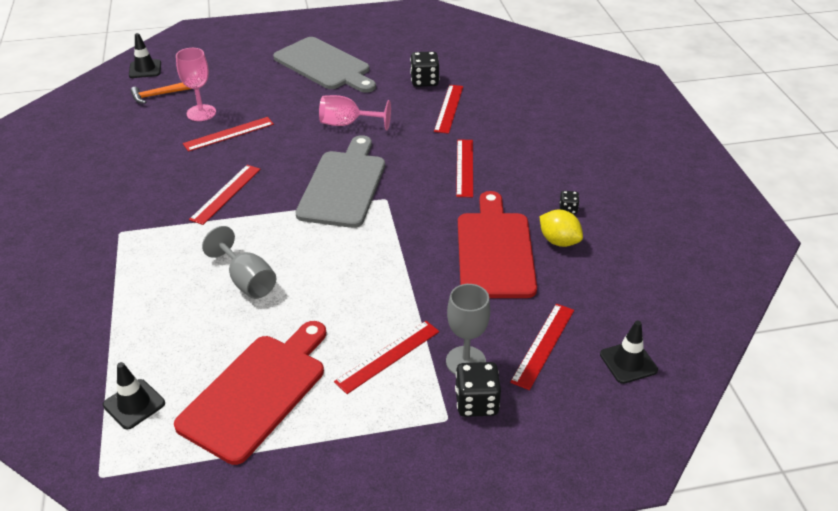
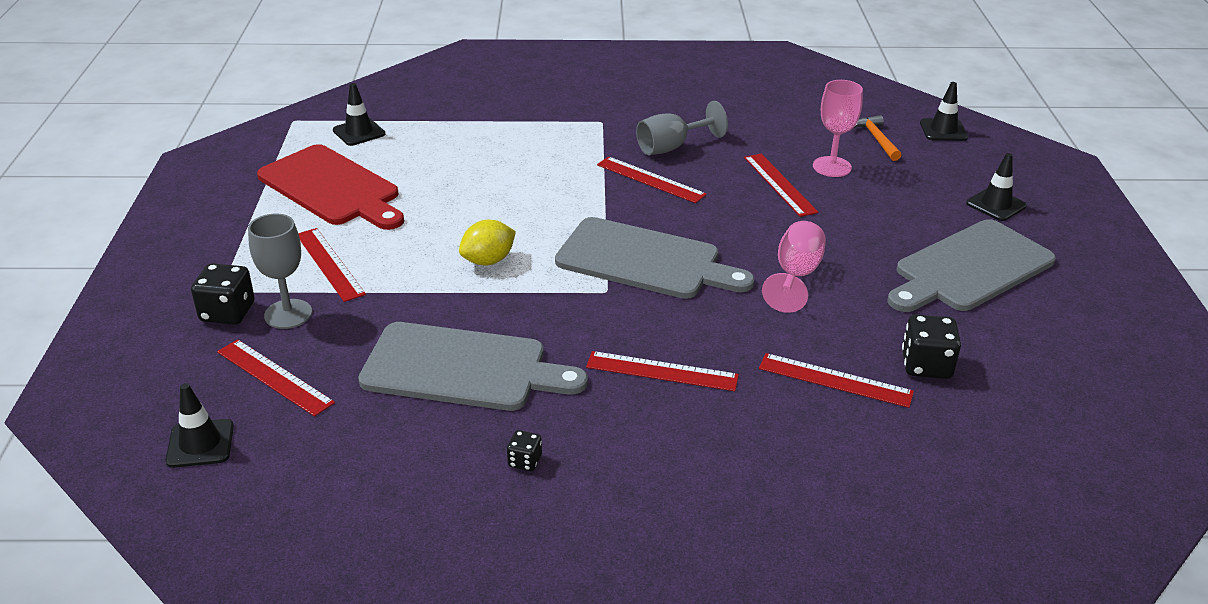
camera: 100 degrees right, 5 degrees down
(247, 281) = (491, 188): grey goblet -> grey goblet (671, 147)
(248, 54) = (996, 205): none -> black traffic cone
(494, 251) = (462, 368): red cutting board -> grey cutting board
(559, 241) = (455, 434): yellow lemon -> yellow lemon (488, 261)

